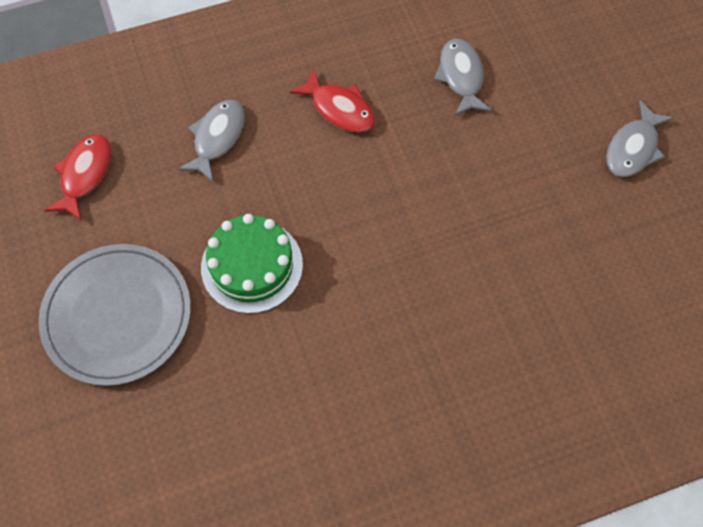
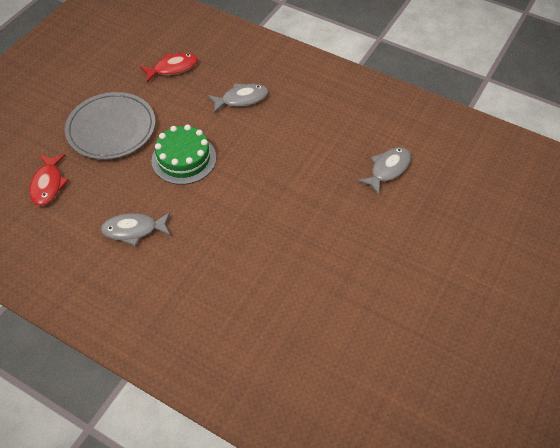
camera: 50 degrees right, 10 degrees down
(340, 109) = (309, 133): red fish -> red fish (48, 184)
(633, 148) = (432, 280): grey fish -> grey fish (134, 230)

